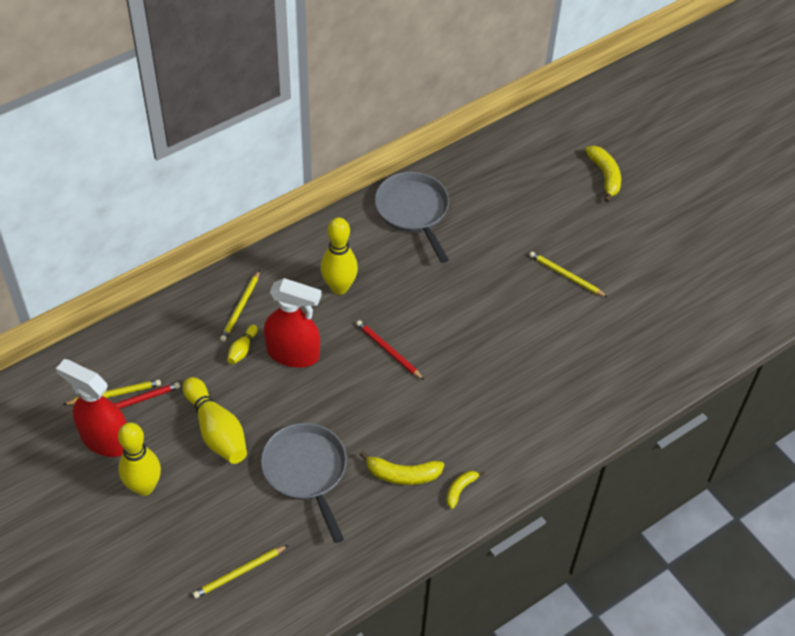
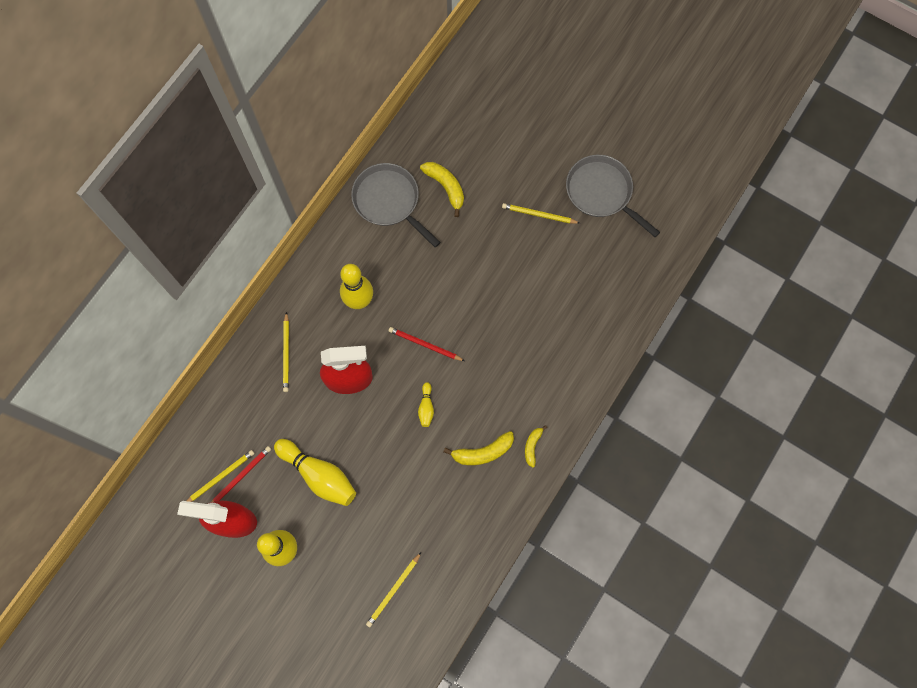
camera: 20 degrees left, 20 degrees up
(242, 349) = (306, 393): yellow bowling pin -> yellow bowling pin (426, 407)
(306, 471) = (406, 481): grey pan -> grey pan (601, 192)
(604, 176) = (533, 102): yellow banana -> yellow banana (446, 187)

